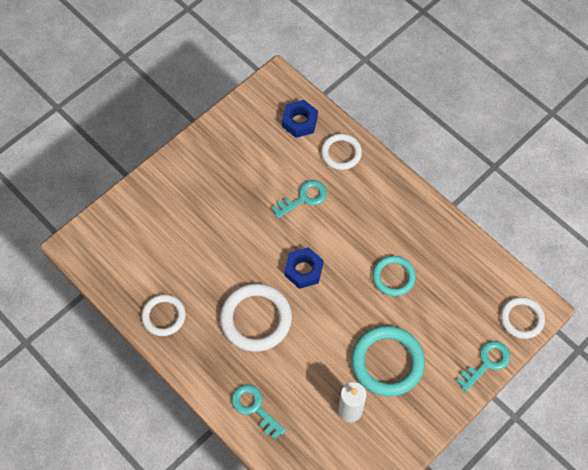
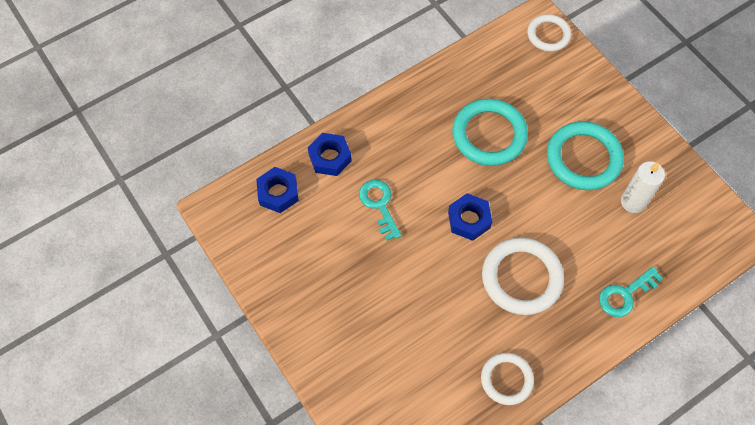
camera: 80 degrees left, 0 degrees up
(341, 153) = (330, 157): white ring -> blue nut
(393, 277) = (489, 135): turquoise ring -> turquoise ring, size x1.62
(486, 363) = (591, 73): turquoise key -> none

